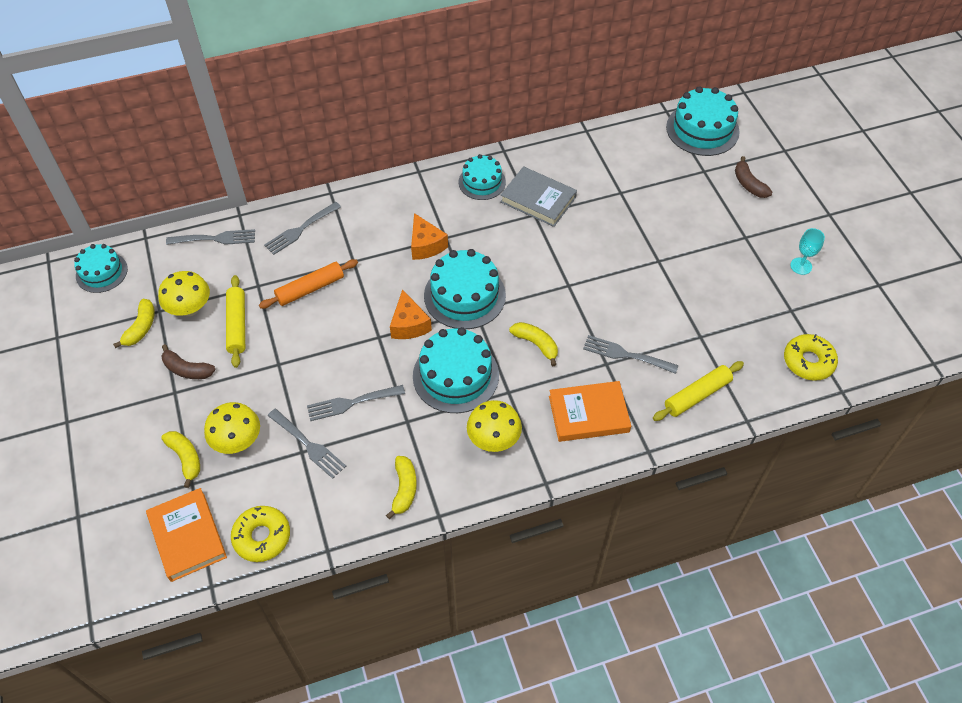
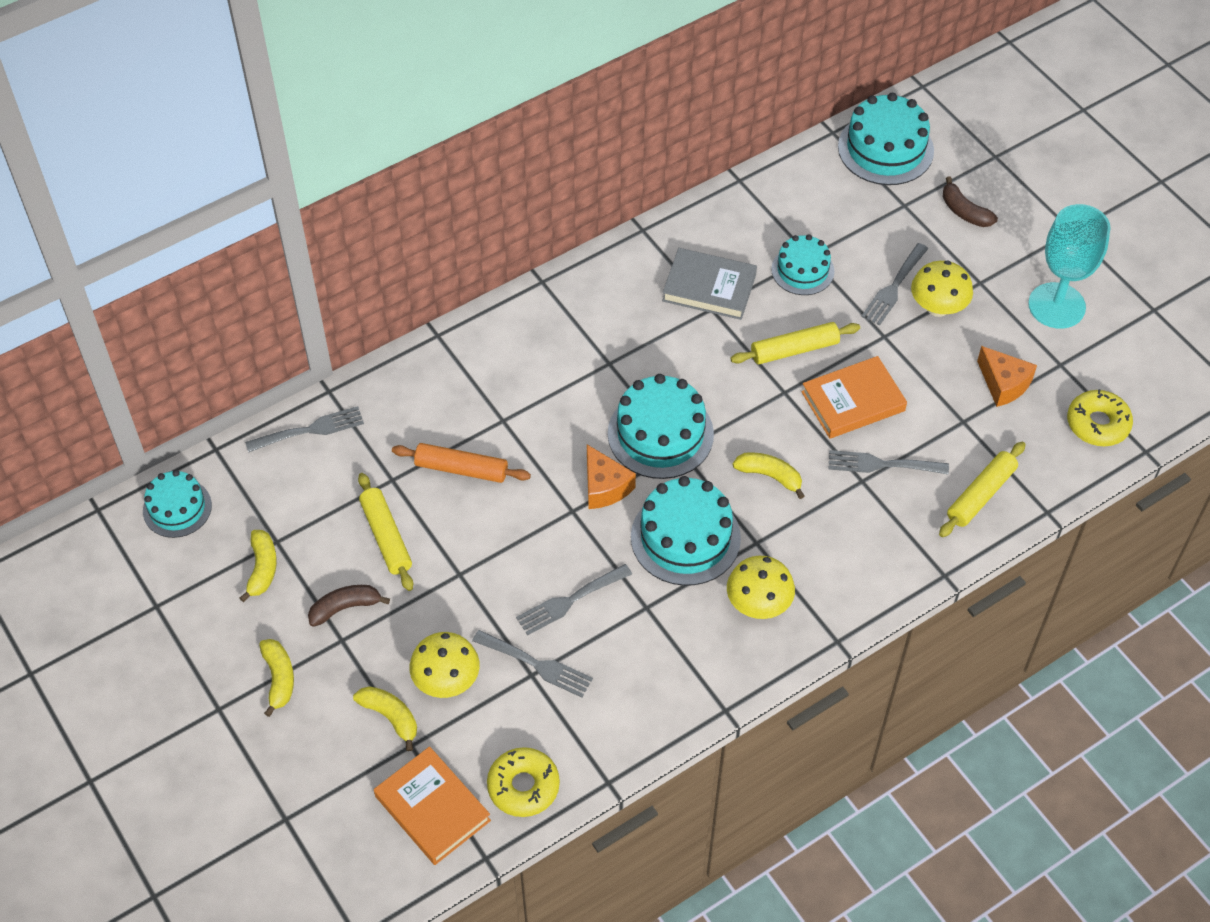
camera: 15 degrees left, 0 degrees up
(187, 369) = (345, 608): brown banana -> brown banana turned 150 degrees clockwise
(190, 308) = (315, 529): yellow mushroom -> yellow mushroom (937, 307)
(300, 230) = (417, 394): grey fork -> grey fork (894, 287)
(310, 289) = (461, 469): orange rolling pin -> orange rolling pin turned 60 degrees clockwise
(404, 489) = (673, 689): yellow banana -> yellow banana (279, 678)
(425, 245) = (588, 379): orange cheese -> orange cheese (1003, 384)
(482, 182) = (629, 279): turquoise cake -> turquoise cake (802, 270)
(587, 256) = (794, 349): none -> yellow rolling pin
(588, 414) = (861, 547): orange book -> orange book (853, 401)
(801, 266) = (1056, 306): turquoise goblet -> turquoise goblet, size x2.10

